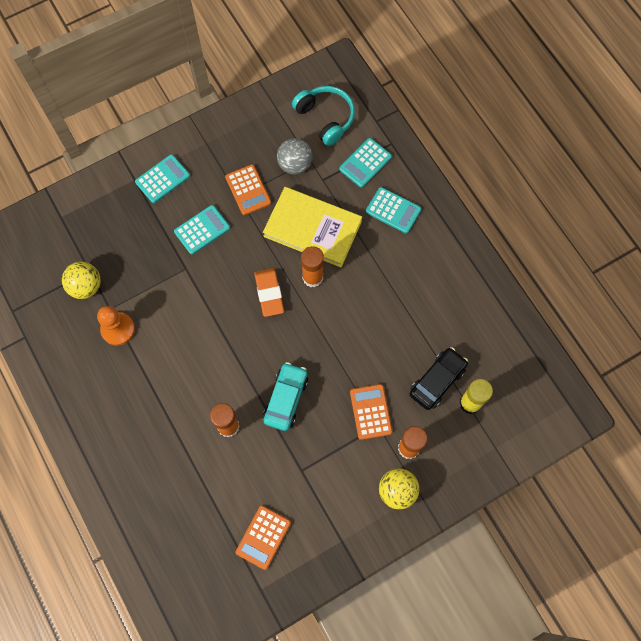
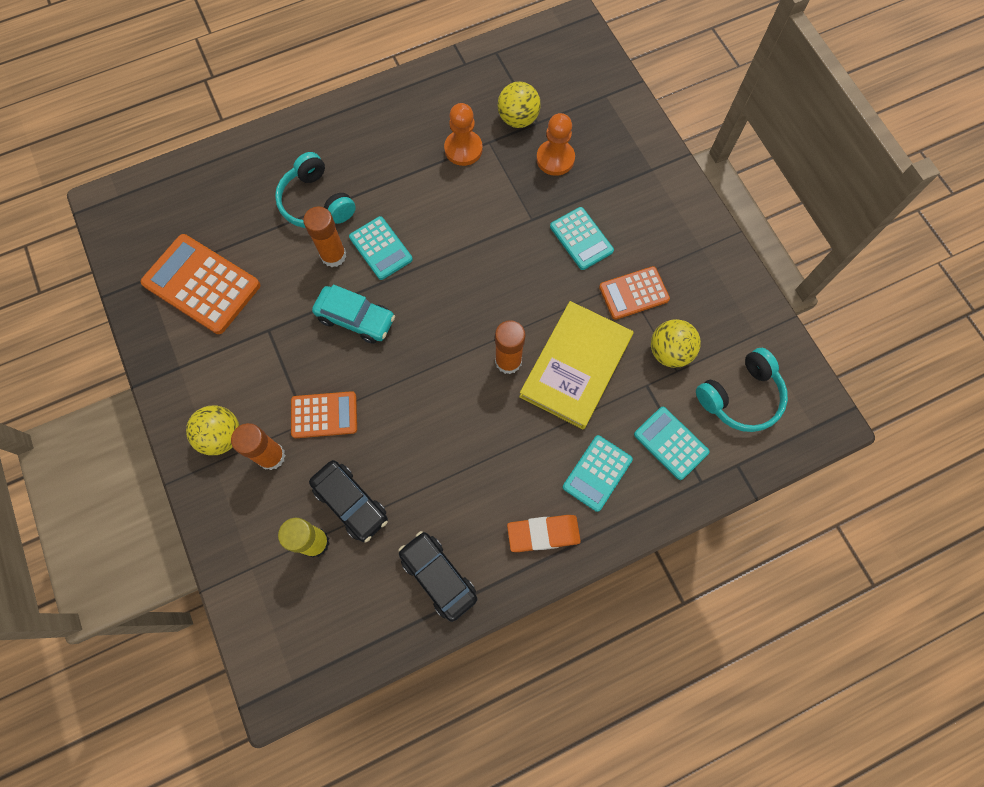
camera: 95 degrees right, 0 degrees up
(126, 254) = (555, 159): none -> orange pawn
(162, 179) = (651, 198): turquoise calculator -> turquoise calculator (381, 248)
(176, 449) = (316, 202): none -> turquoise headphones
(263, 537) = (202, 284): orange calculator -> orange calculator, size x1.66
(269, 293) = (491, 309): orange eraser -> orange eraser (543, 533)
(295, 164) = (669, 352): grey ball -> yellow ball
(481, 312) = (438, 576): none -> black car

